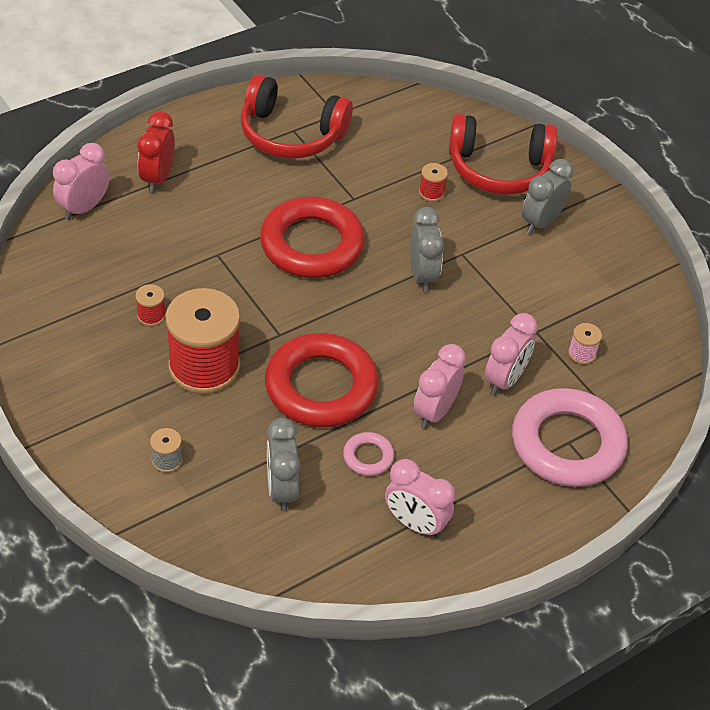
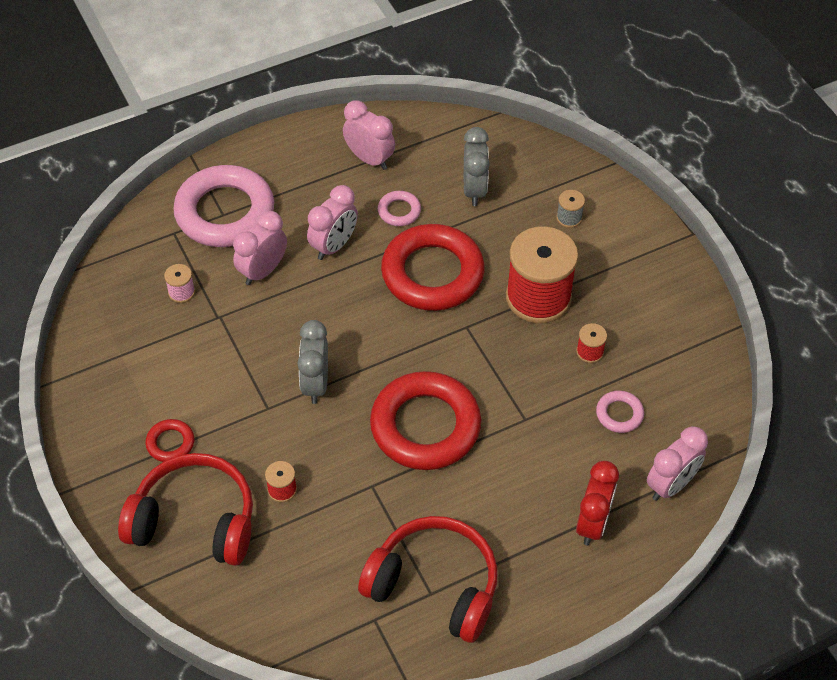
camera: 170 degrees left, 5 degrees up
(126, 261) = (619, 414): none -> pink ring
(540, 222) = (170, 443): grey clock -> red ring

